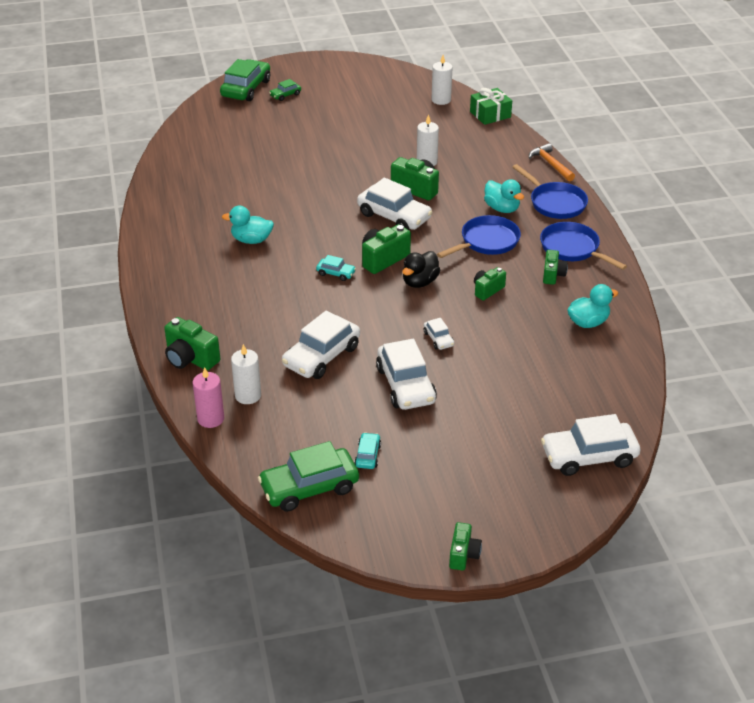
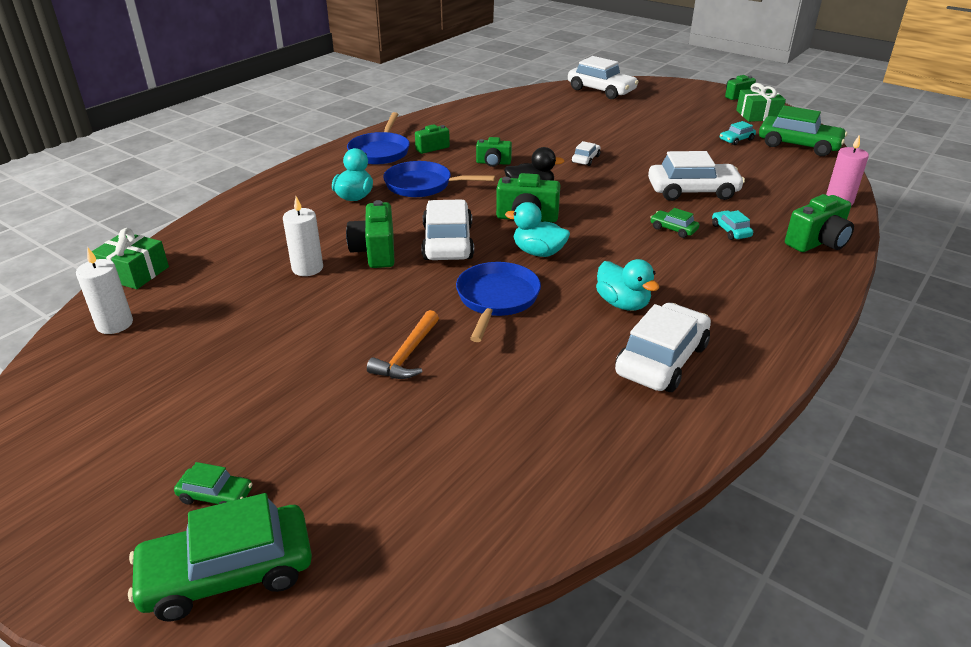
camera: 130 degrees left, 5 degrees down
(190, 358) = (817, 242): green camera -> green camera turned 60 degrees clockwise
(248, 395) = (789, 199): white candle -> none
(290, 309) = (673, 229): none -> green car
(336, 273) = (587, 231): turquoise car -> turquoise car (730, 231)
(399, 523) = (758, 115): none -> green gift
(405, 385) = (654, 152): white car -> white car (661, 360)
(550, 164) = (232, 202): orange hammer -> orange hammer (407, 355)
(555, 203) = (311, 178): blue pan -> blue pan (496, 299)
(588, 322) = (472, 122): turquoise duck -> turquoise duck (538, 252)

